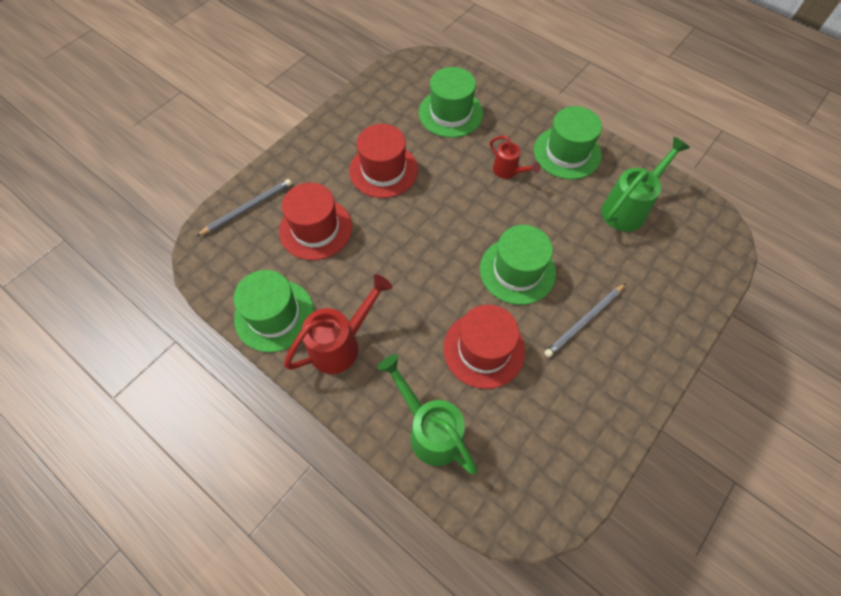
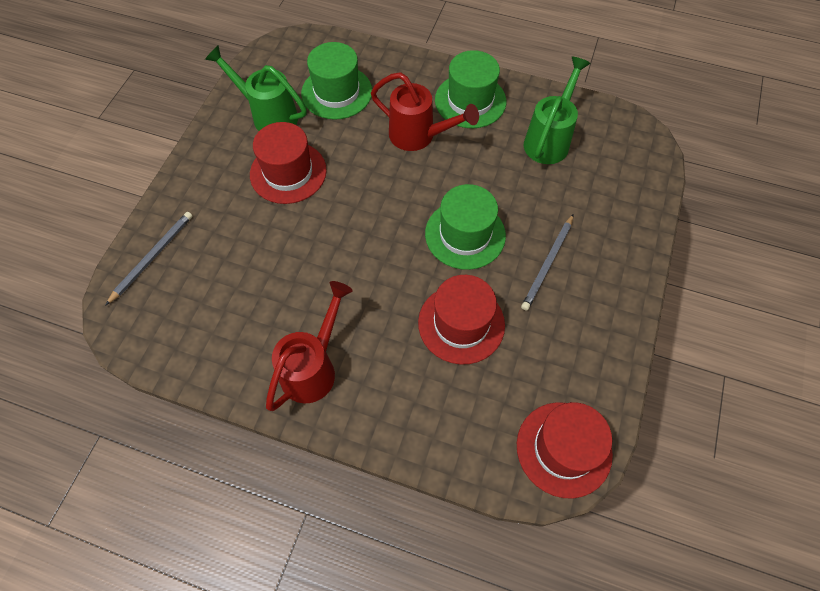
camera: 20 degrees left, 0 degrees up
(274, 315) = (228, 362): green hat -> none
(316, 229) = (238, 256): red hat -> red hat (564, 449)
(430, 429) = (437, 422): green watering can -> green watering can (268, 115)
(508, 171) = (419, 136): red watering can -> red watering can, size x1.69

